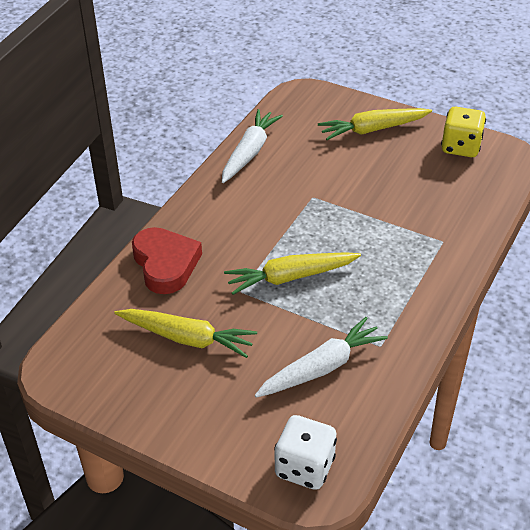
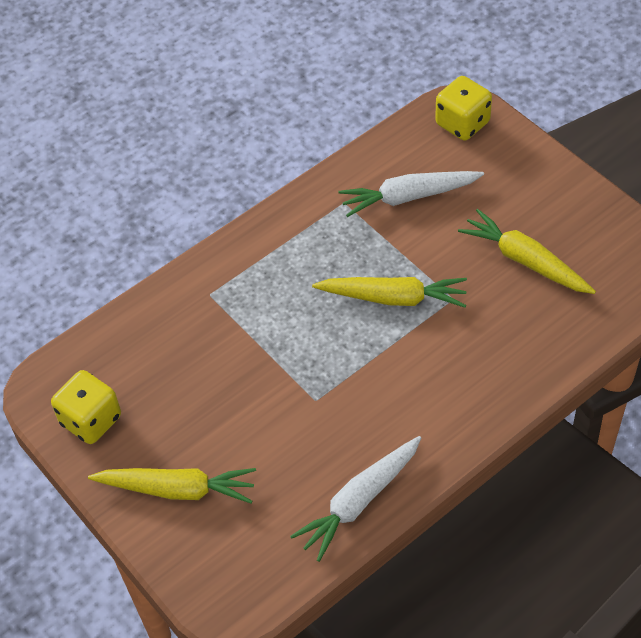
camera: 155 degrees left, 10 degrees up
(165, 264) = (523, 355): red heart -> none
(304, 467) = (462, 123): white dice -> yellow dice

